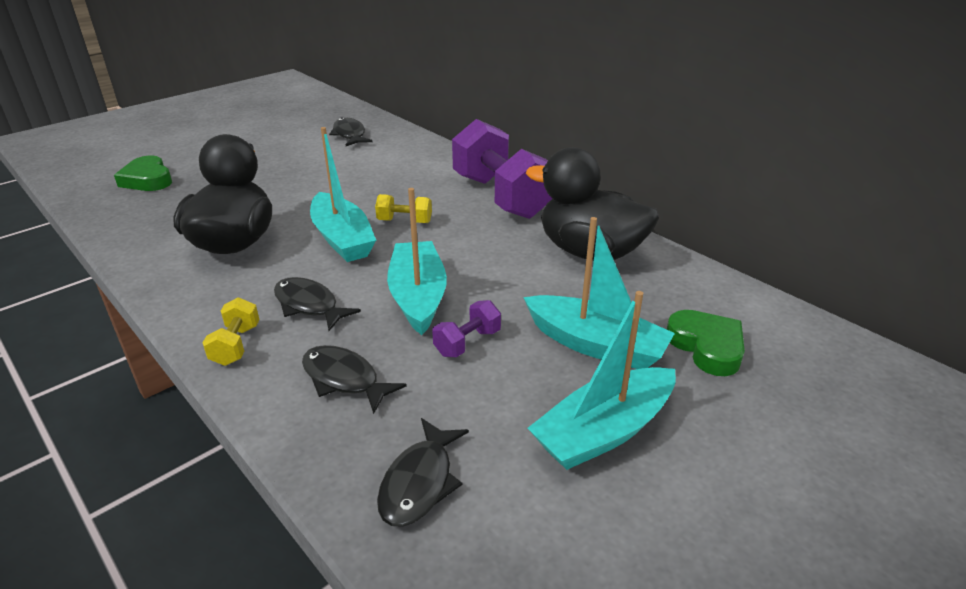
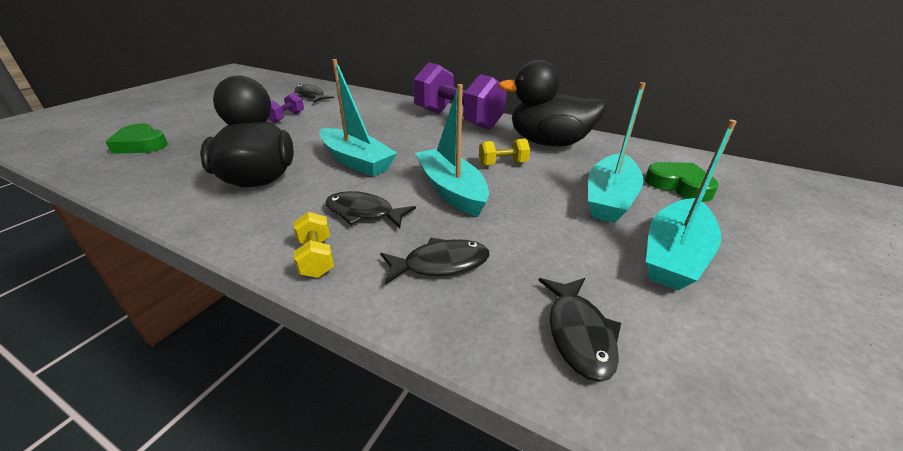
camera: 20 degrees left, 0 degrees up
(344, 379) = (441, 264): black fish -> black fish turned 150 degrees clockwise
(404, 221) = (398, 143): yellow dumbbell -> yellow dumbbell (503, 164)
(467, 342) = (518, 215): purple dumbbell -> purple dumbbell (286, 117)
(595, 345) = (609, 198): turquoise boat -> turquoise boat turned 105 degrees clockwise

